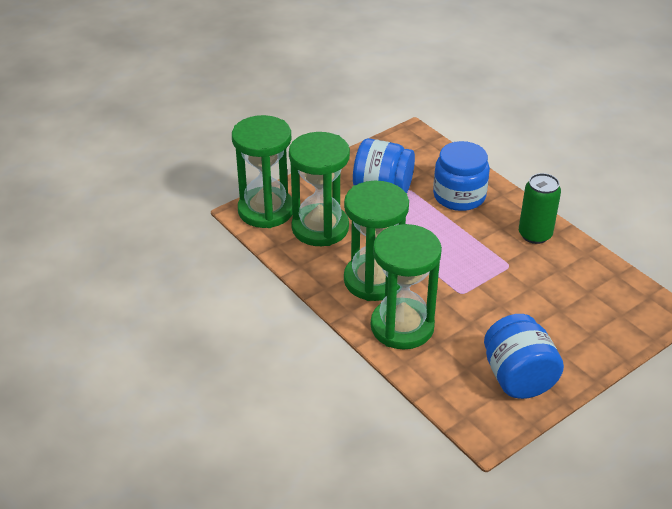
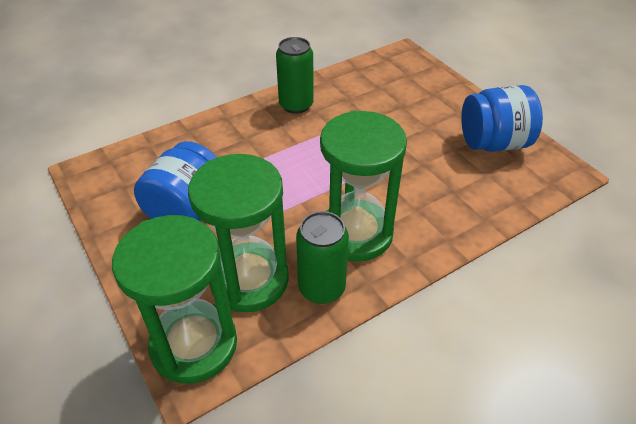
camera: 85 degrees left, 5 degrees up
(317, 264) = (322, 288): none -> green can
(402, 326) = (432, 216): green hourglass -> none
(459, 196) = (220, 147): blue jar -> none

